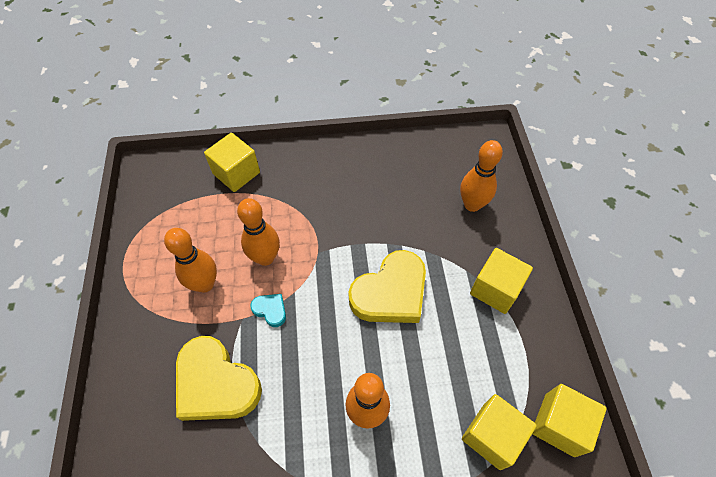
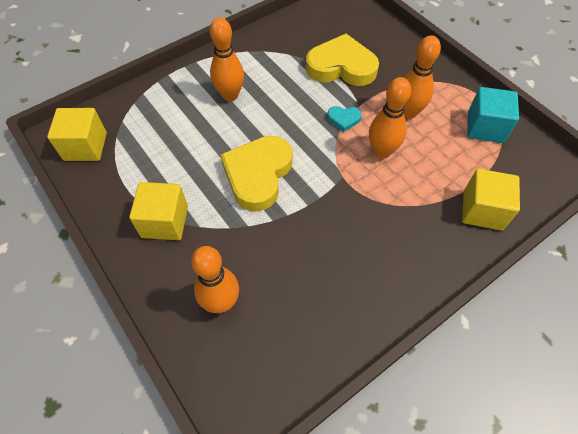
camera: 150 degrees right, 0 degrees up
(157, 233) = (485, 127): none -> turquoise cube
(492, 436) = (135, 119): yellow cube -> none

